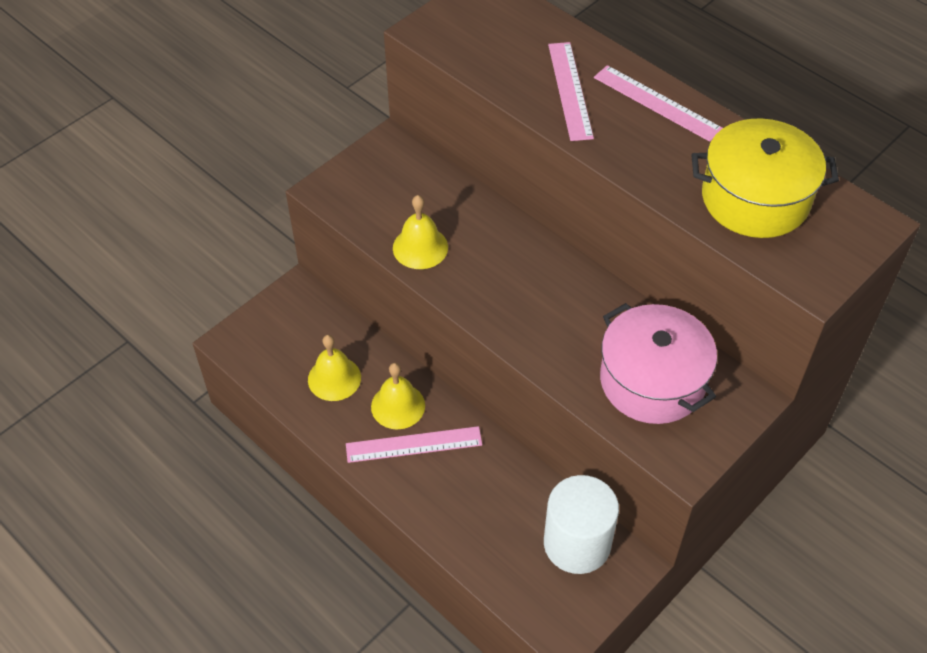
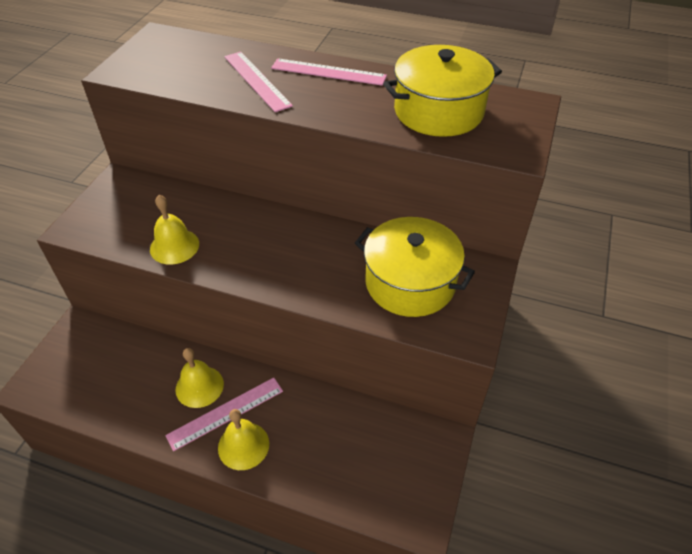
camera: 25 degrees left, 5 degrees down
(334, 378) = (135, 384): yellow bell -> yellow bell (243, 445)
(577, 543) = (394, 440): white cylinder -> none
(652, 381) = (410, 283): pink pot -> yellow pot

